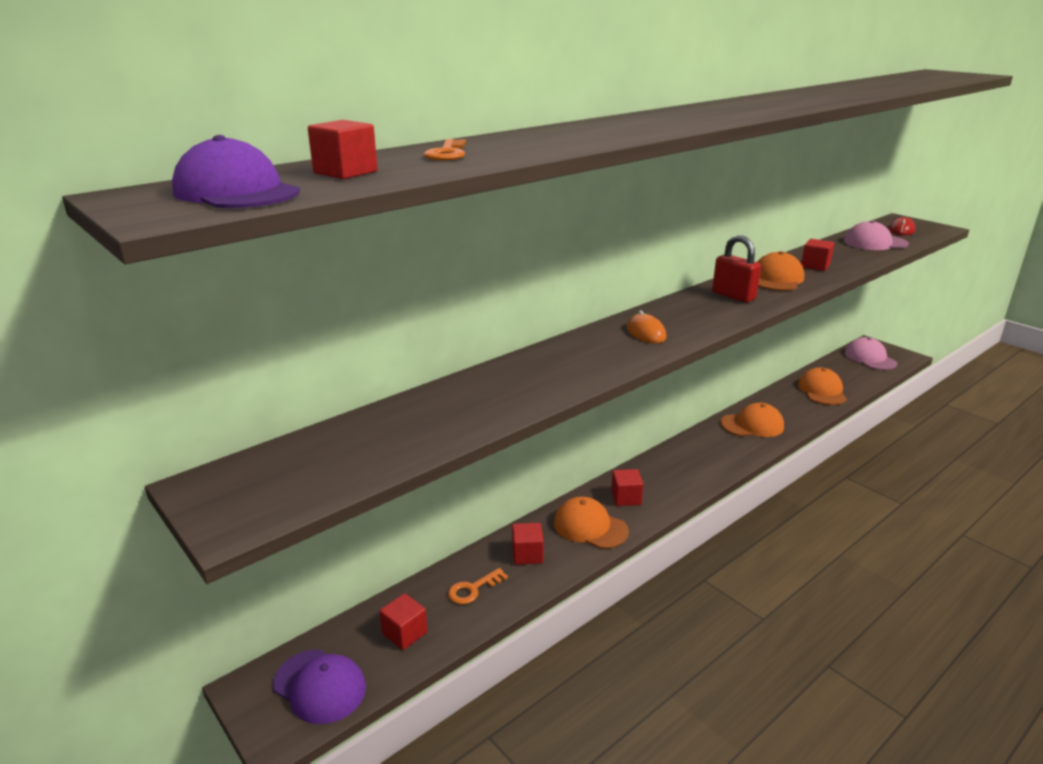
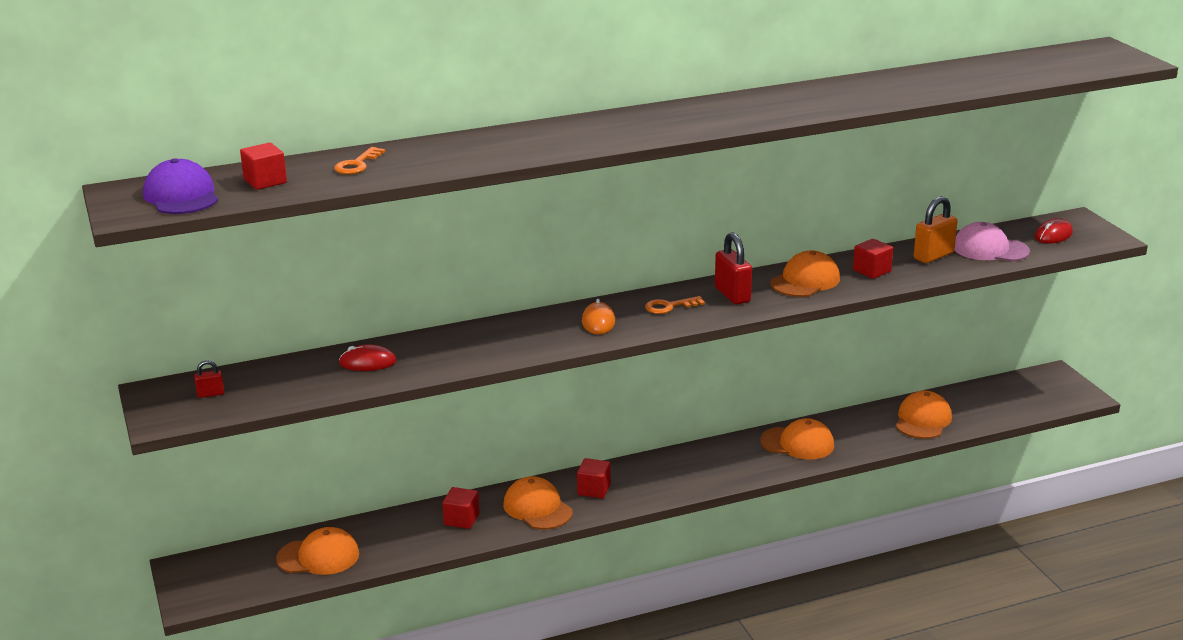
camera: 20 degrees right, 0 degrees up
(283, 475) = (210, 394): none -> red padlock
(320, 686) = (234, 577): purple cap -> none
(404, 633) = (318, 556): red cube -> orange cap
(451, 406) = (368, 362): none -> red mouse
(473, 589) = (395, 536): orange key -> orange key (669, 306)
(843, 251) = (933, 256): none -> orange padlock
(870, 358) = (1032, 391): pink cap -> none

